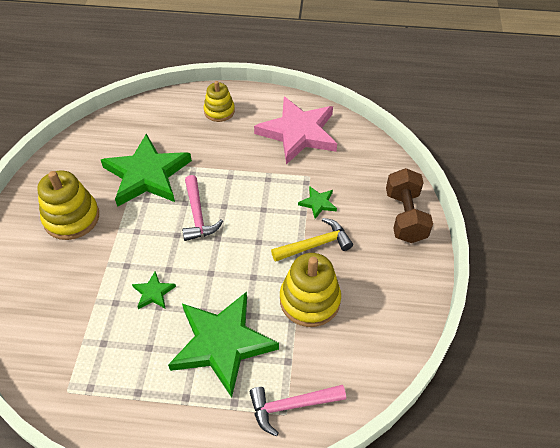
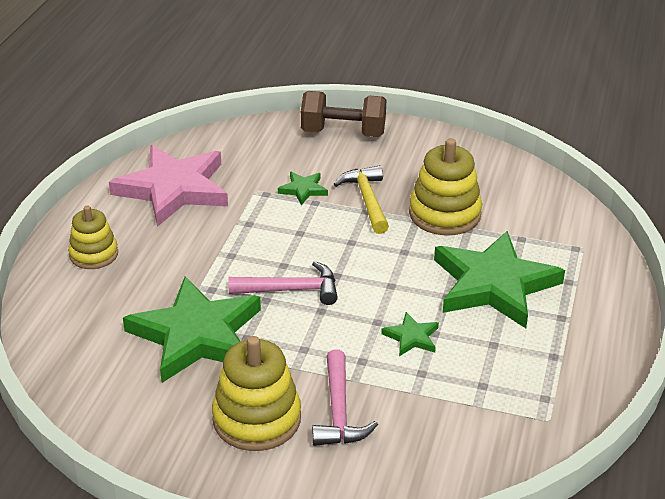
camera: 80 degrees left, 15 degrees down
(291, 406) = (573, 242): pink hammer -> pink hammer (338, 411)

